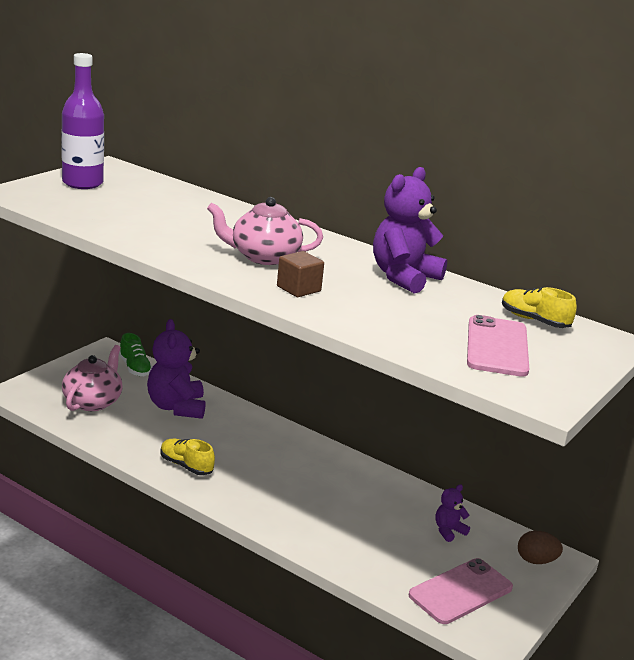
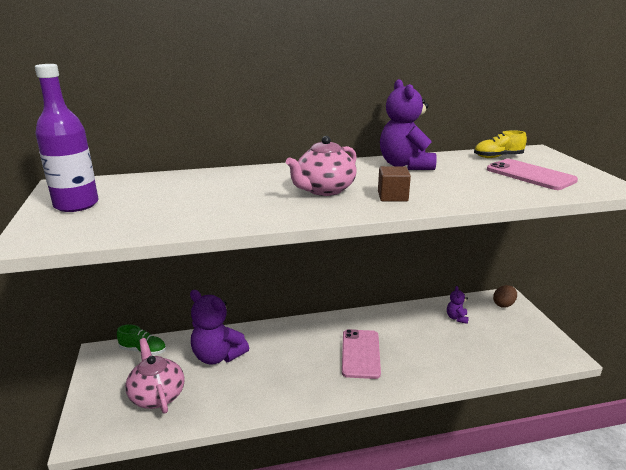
camera: 45 degrees left, 0 degrees up
(186, 466) = (293, 389): yellow shoe -> none
(460, 591) = (517, 344): pink phone -> pink phone (360, 354)

